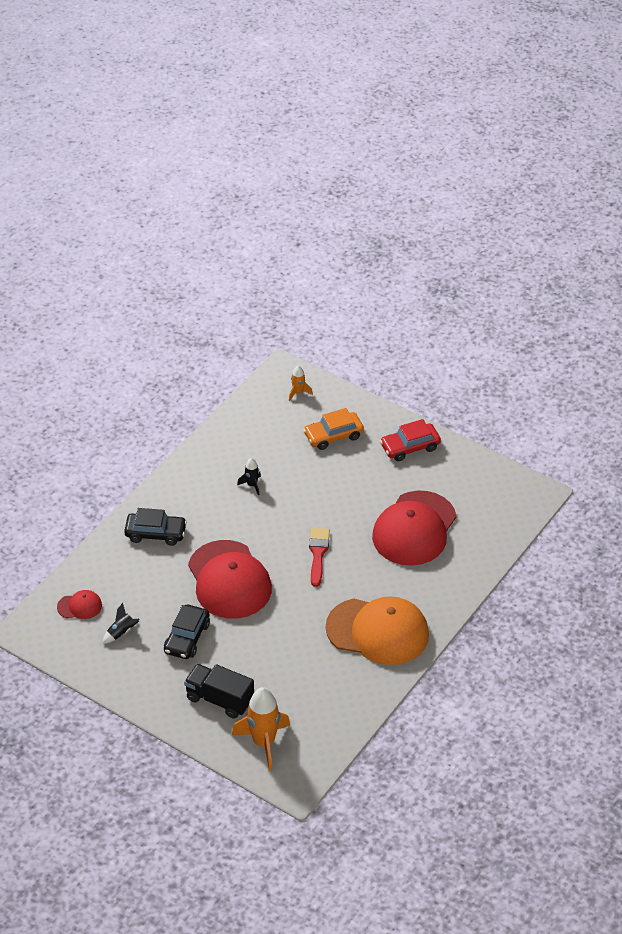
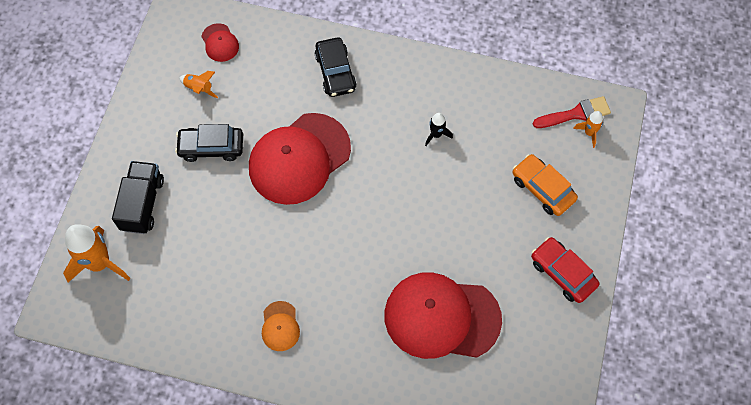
camera: 70 degrees right, 20 degrees up
(121, 633) = (199, 89): black rocket -> orange rocket
(318, 554) = (366, 230): red brush -> red brush (575, 114)
(378, 631) = (280, 326): orange cap -> orange cap, size x0.44

